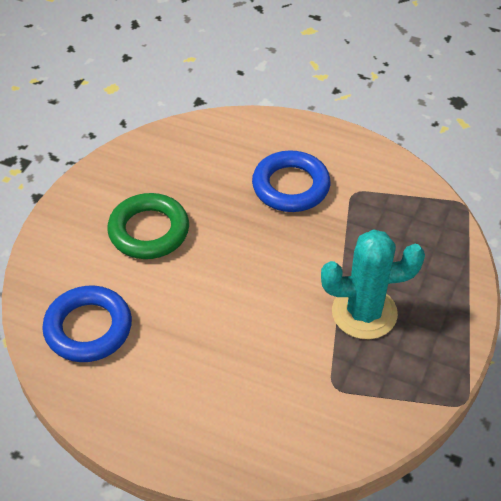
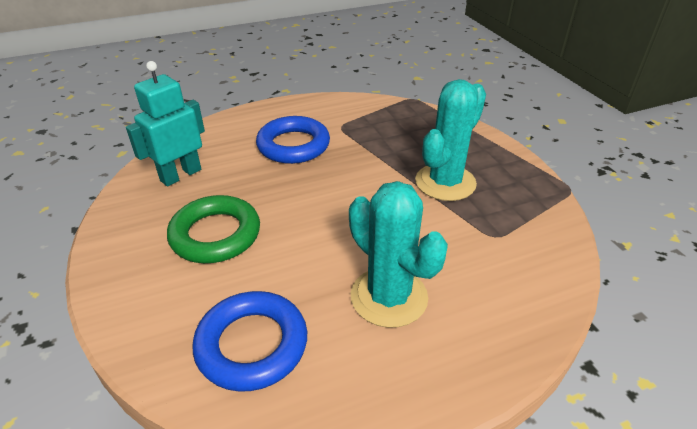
camera: 45 degrees left, 10 degrees down
(179, 158) = (180, 175): none -> turquoise robot
(199, 366) = (389, 297): none -> turquoise cactus

